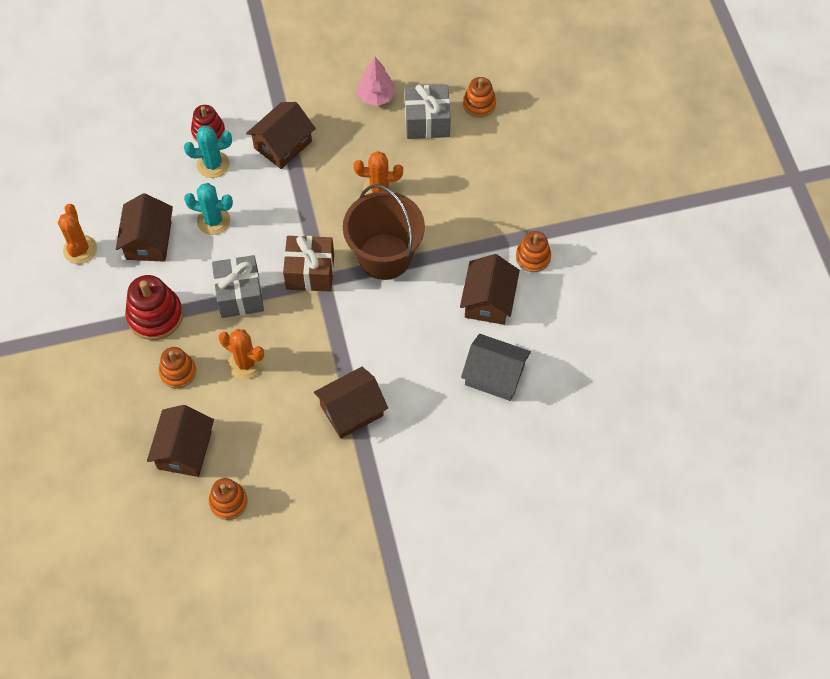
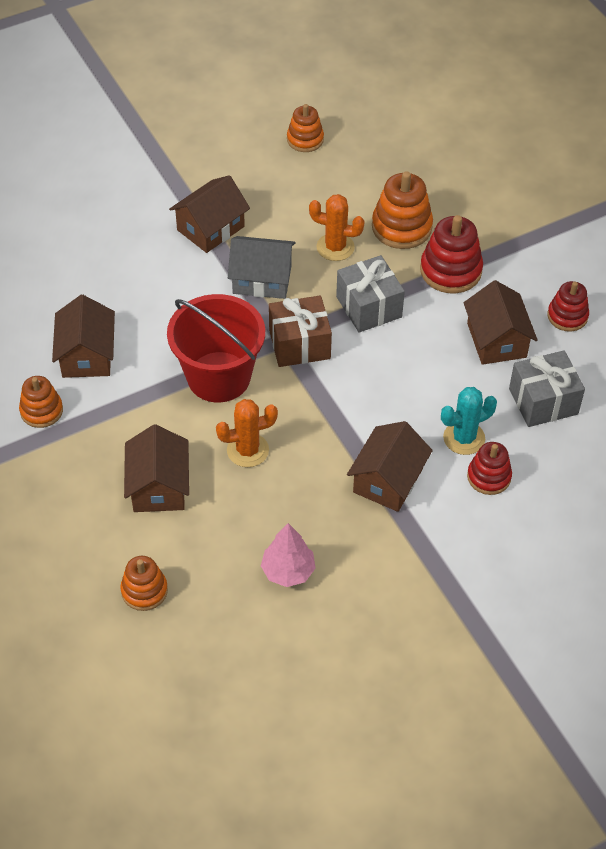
camera: 165 degrees right, 10 degrees down
(80, 249) = (567, 316): orange cactus -> red stacking toy
(178, 372) = (401, 227): orange stacking toy -> orange stacking toy, size x1.56
(184, 450) = (364, 168): brown house -> brown house (158, 486)
(213, 221) = (433, 375): turquoise cactus -> none
(384, 256) = (219, 377): brown bucket -> red bucket
(427, 121) = (210, 550): grey gift -> grey gift (543, 401)
(494, 375) = (67, 285): grey house -> grey house (262, 279)

